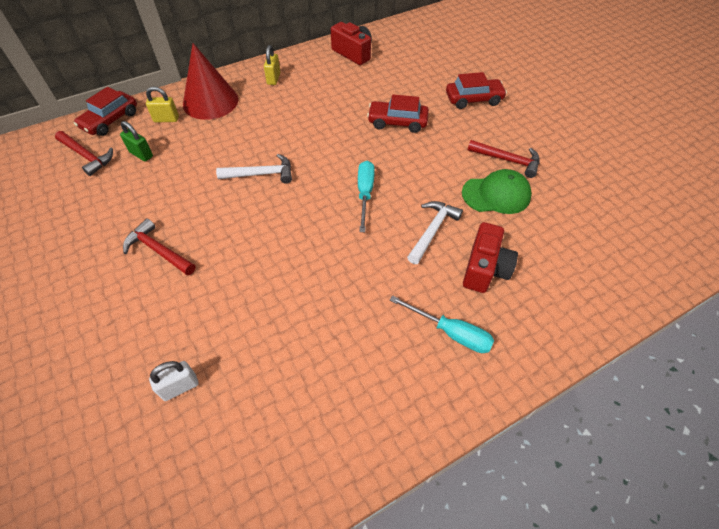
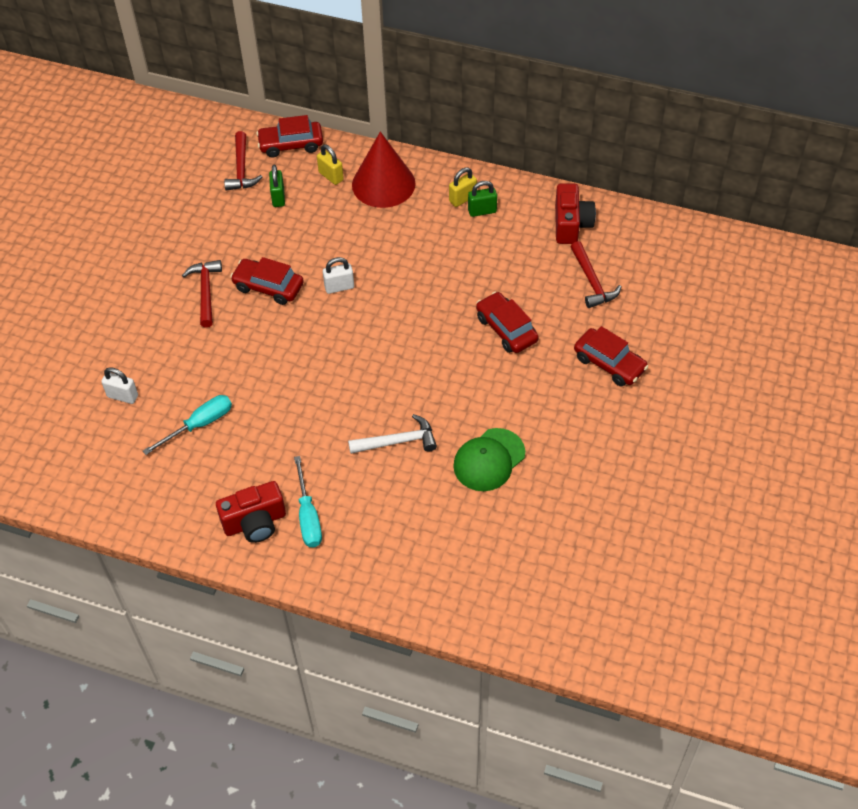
camera: 50 degrees right, 0 degrees up
(207, 211) = (268, 287): none -> red car
(261, 174) = (339, 287): white hammer -> white padlock
(294, 77) = (482, 211): none -> green padlock
(365, 193) = (391, 369): turquoise screwdriver -> turquoise screwdriver (199, 424)
(485, 269) = (392, 501): red camera -> red camera (255, 522)
(496, 194) = (489, 460): green cap -> green cap turned 90 degrees clockwise
(507, 160) = (545, 442): red hammer -> red hammer (592, 281)

